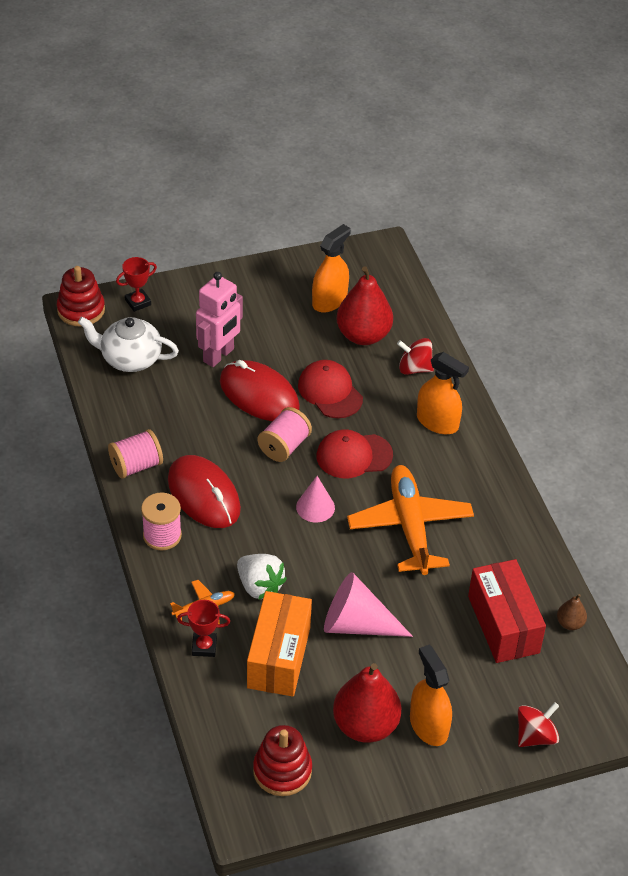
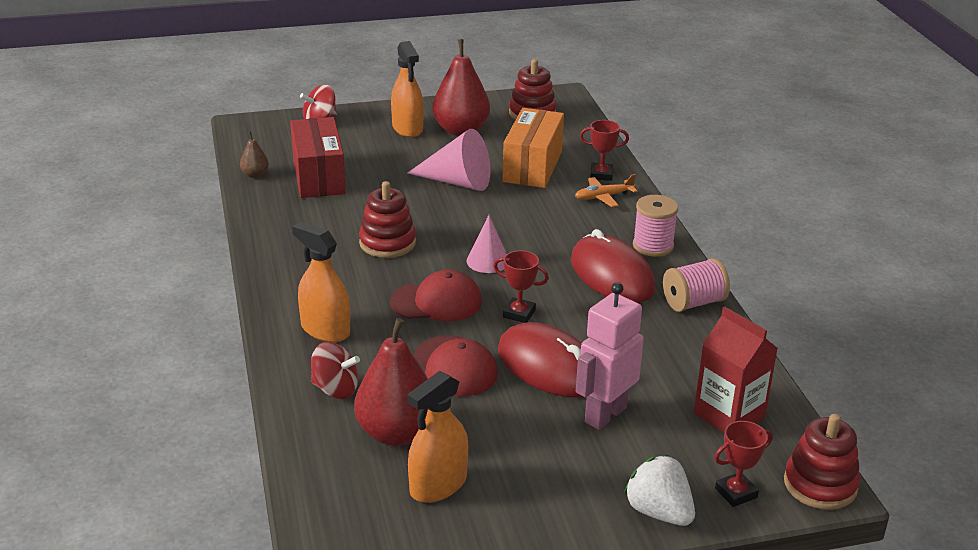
camera: 175 degrees left, 15 degrees down
(130, 358) = (729, 415): white teapot -> red carton
(259, 586) = (549, 208): white strawberry -> white strawberry (659, 512)
(284, 446) = (519, 313): pink spool -> red trophy
(410, 526) = (387, 243): orange plane -> red stacking toy

